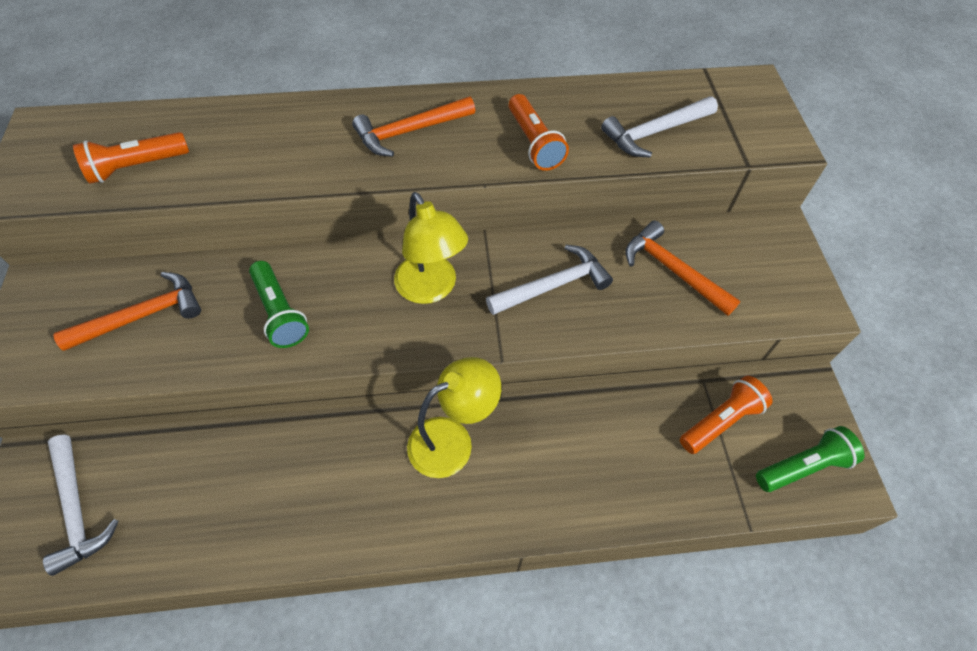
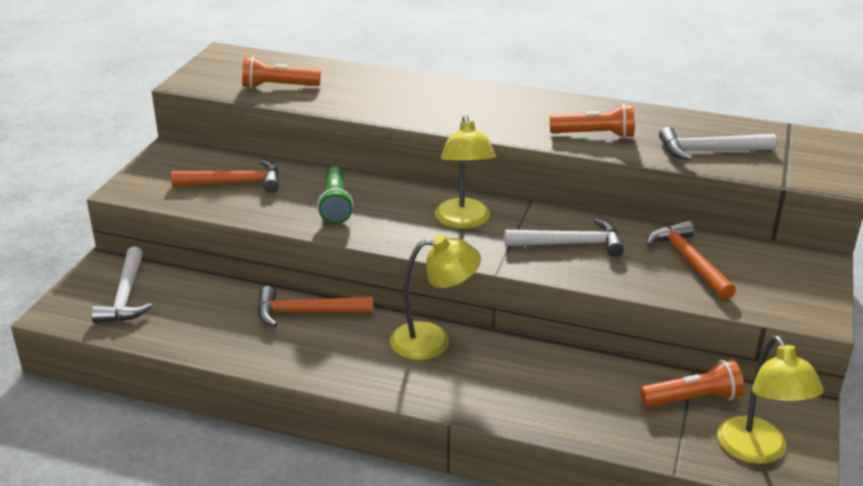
camera: 25 degrees right, 25 degrees down
(409, 132) = (494, 109): orange hammer -> orange hammer (306, 312)
(534, 143) = (594, 135): orange flashlight -> orange flashlight turned 90 degrees counterclockwise
(803, 466) = (758, 451): green flashlight -> yellow lamp

